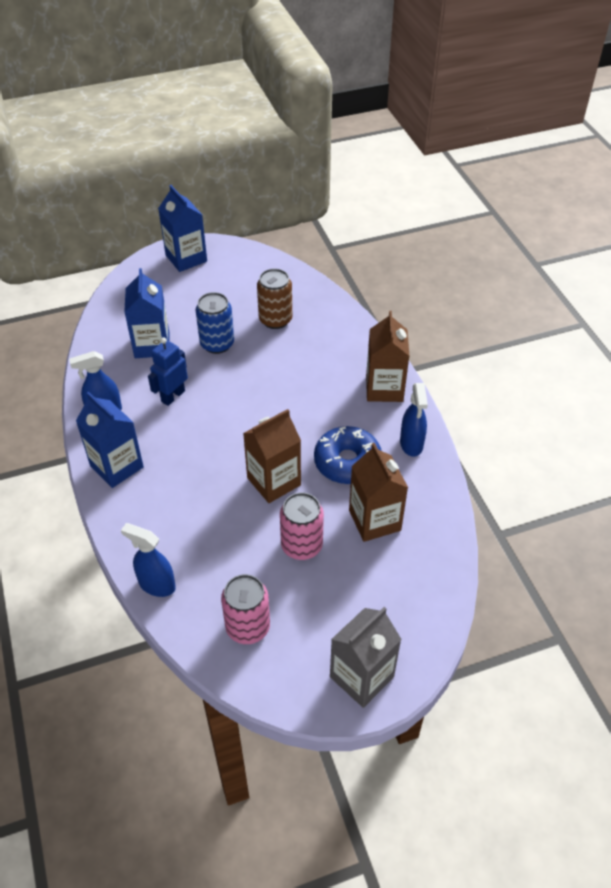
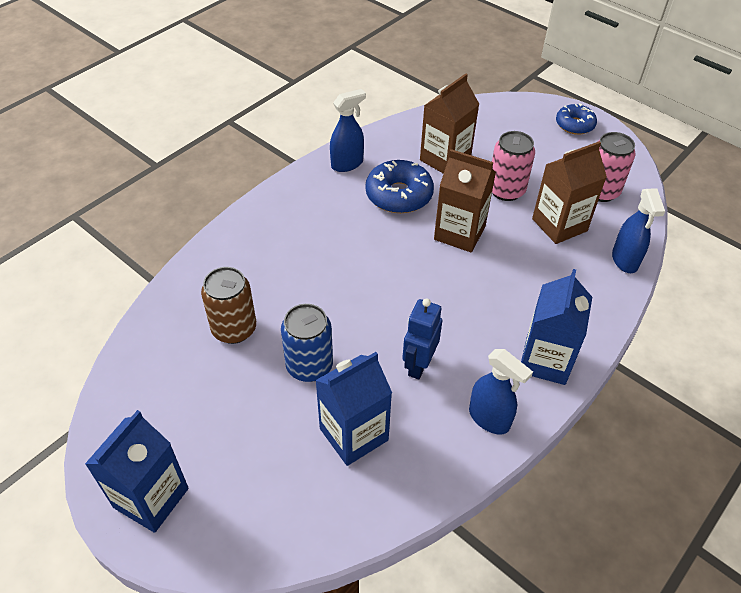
camera: 120 degrees left, 0 degrees up
(173, 396) = (418, 365): blue robot -> blue robot turned 105 degrees clockwise
(361, 677) = (574, 125): grey carton -> blue donut
(384, 388) = (289, 202): brown carton -> brown carton (559, 225)

